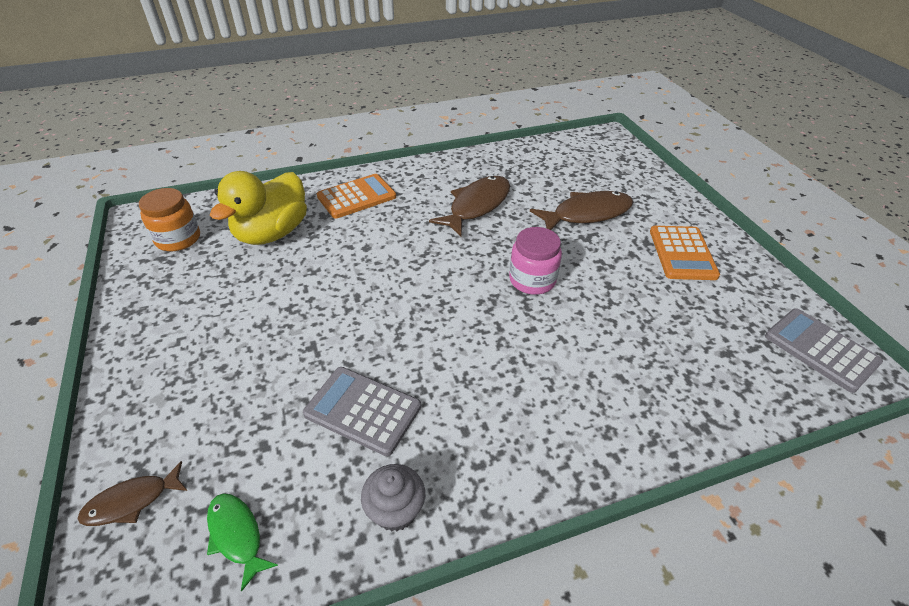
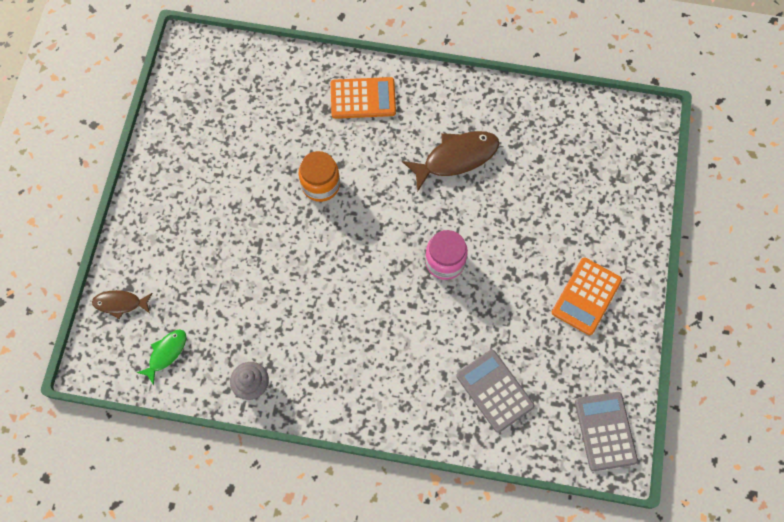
camera: 30 degrees right, 25 degrees up
(178, 239) = (207, 86): orange jar -> orange jar (320, 185)
(237, 535) = (166, 353): green fish -> green fish turned 45 degrees clockwise
(272, 233) = (277, 113): yellow duck -> none
(363, 410) = (266, 311): grey calculator -> grey calculator (494, 391)
(587, 214) = (543, 214): brown fish -> none

